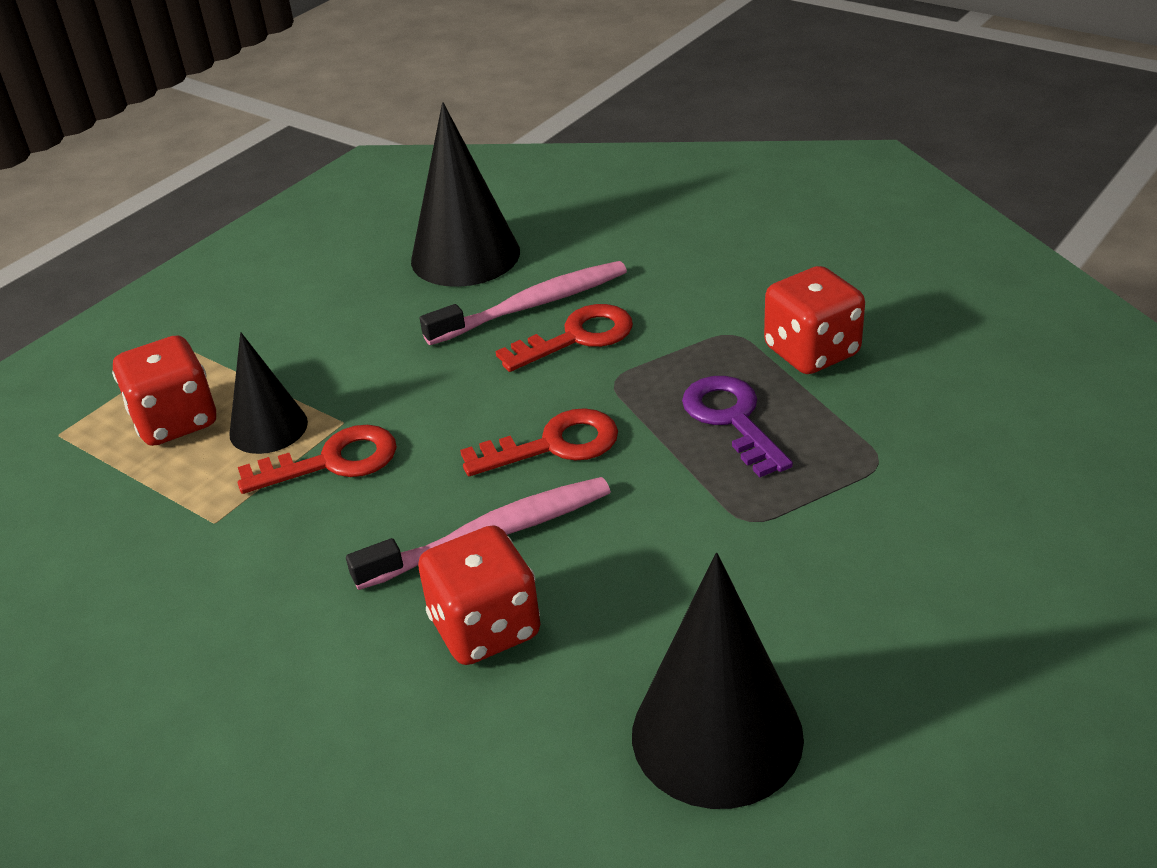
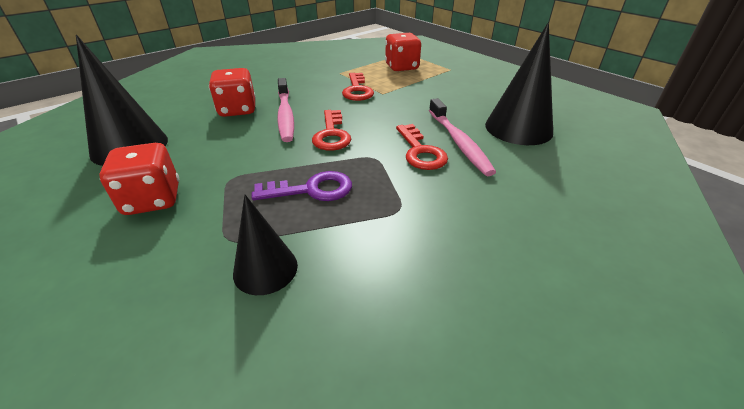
camera: 100 degrees right, 0 degrees up
(268, 428) = (387, 80): black cone -> black cone (265, 269)
(811, 352) = (359, 240): red dice -> red dice (153, 200)

